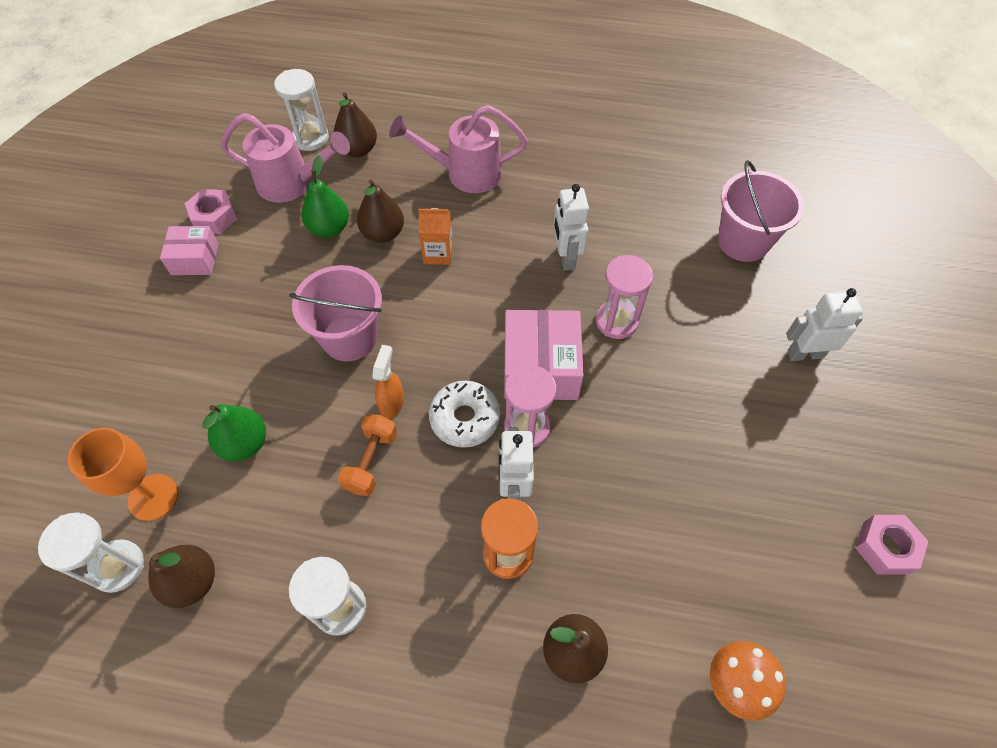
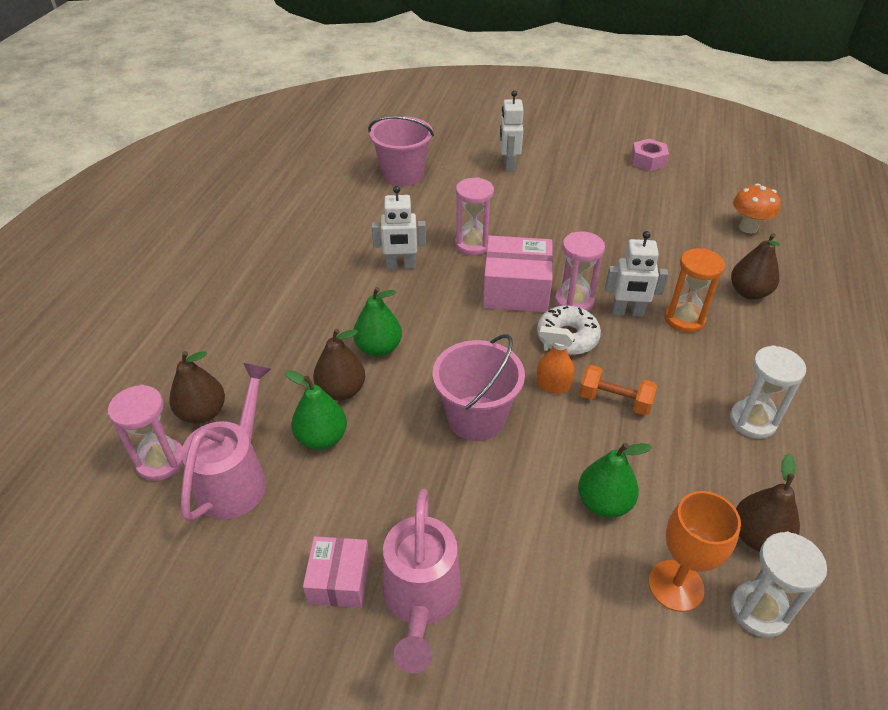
camera: 85 degrees left, 15 degrees down
(214, 217) = (270, 564): pink nut -> none
(310, 138) = (161, 461): white hourglass -> pink hourglass
(438, 253) = (378, 348): orange carton -> green pear
(465, 173) = (274, 324): pink watering can -> pink watering can (421, 600)

